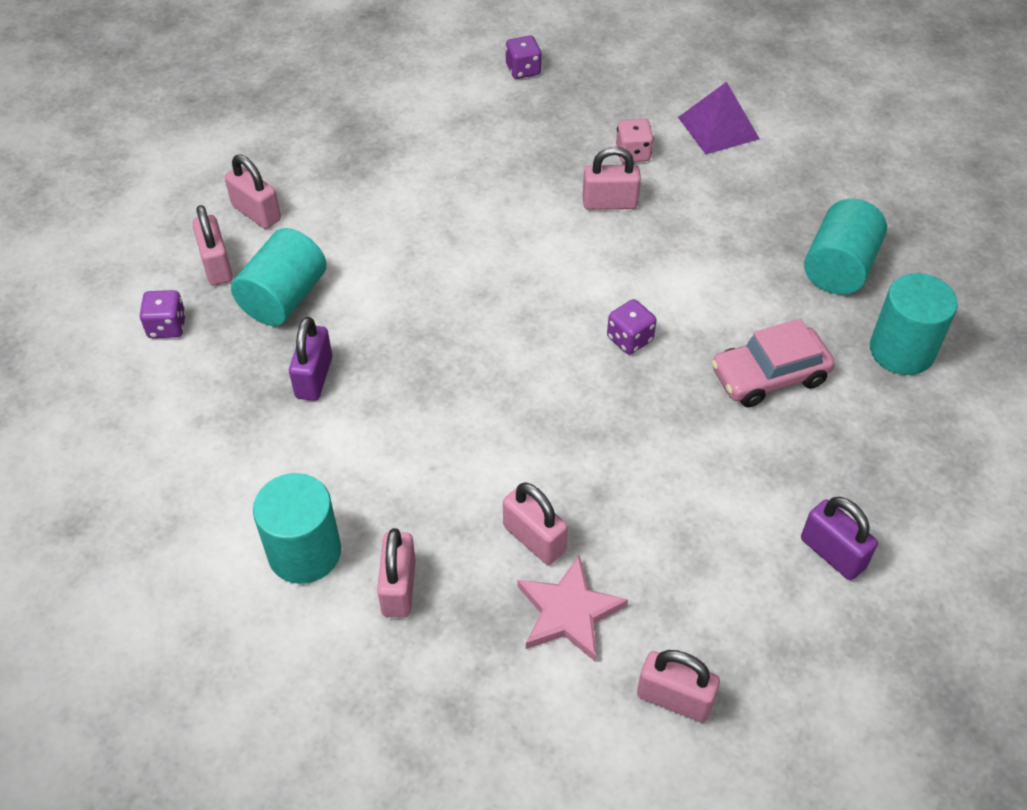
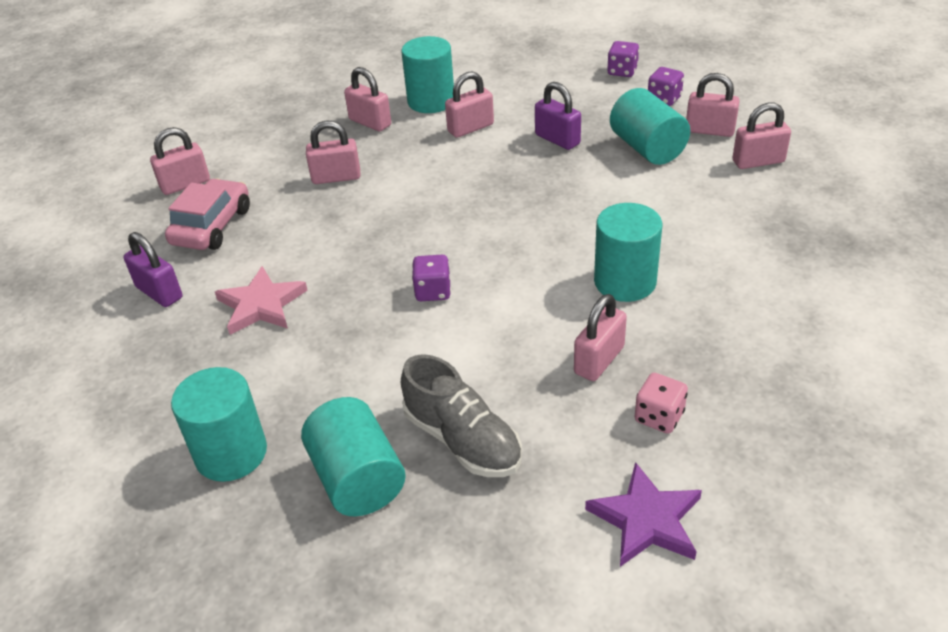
camera: 130 degrees right, 10 degrees down
(342, 470) = (470, 128): none -> pink padlock
(508, 227) = (625, 282): none -> turquoise cylinder
(523, 70) = (877, 401): purple dice -> purple dice (622, 71)
(569, 612) = (278, 171): pink star -> pink star (261, 305)
(718, 128) = (646, 519): purple pyramid -> purple star
(752, 234) = (462, 440): none -> grey shoe
(769, 376) = (311, 349): pink car -> pink car (212, 226)
(832, 553) = (159, 292): purple padlock -> purple padlock turned 45 degrees clockwise

